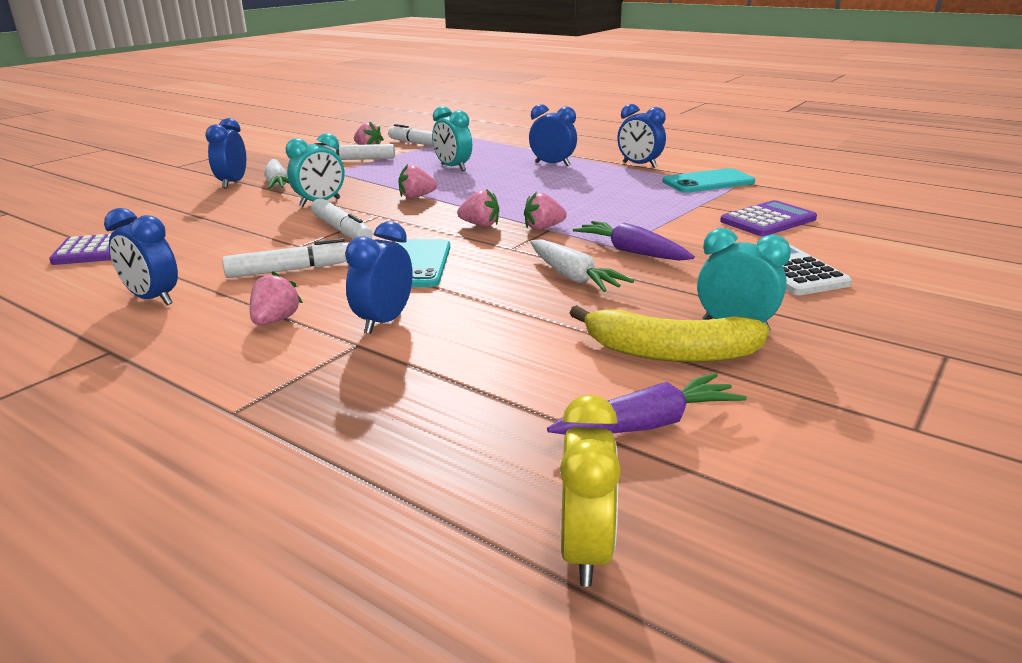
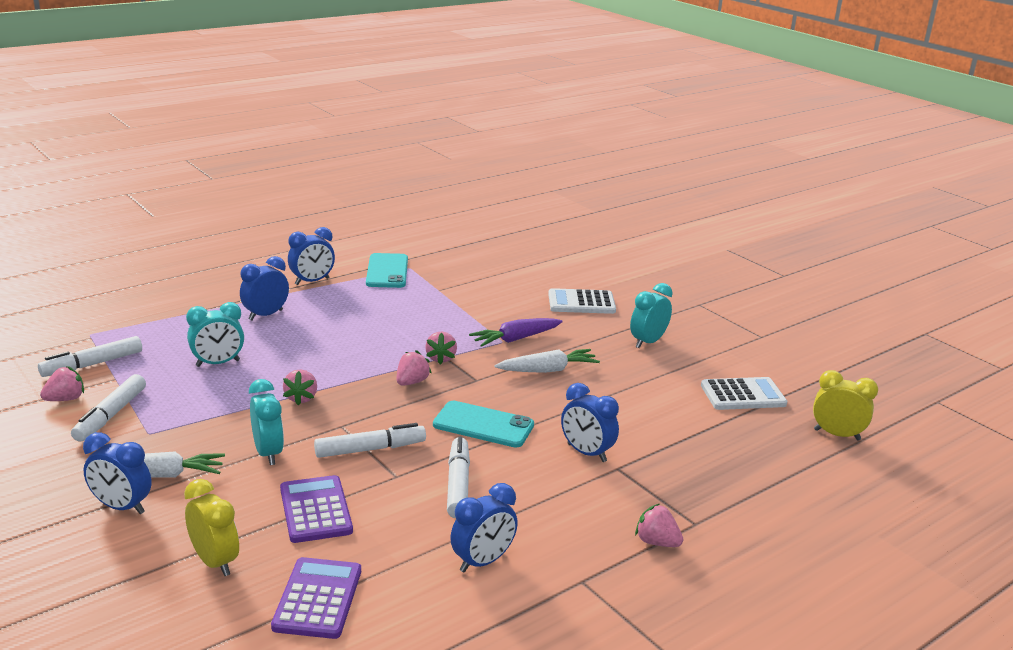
camera: 75 degrees left, 0 degrees up
(162, 215) = (215, 562): none -> yellow clock
(275, 320) = (562, 499): pink strawberry -> pink strawberry (656, 542)
(648, 424) = (743, 395): purple carrot -> white calculator
(669, 353) = (671, 369): yellow banana -> none
(768, 220) = (489, 280): purple calculator -> purple calculator (315, 510)

